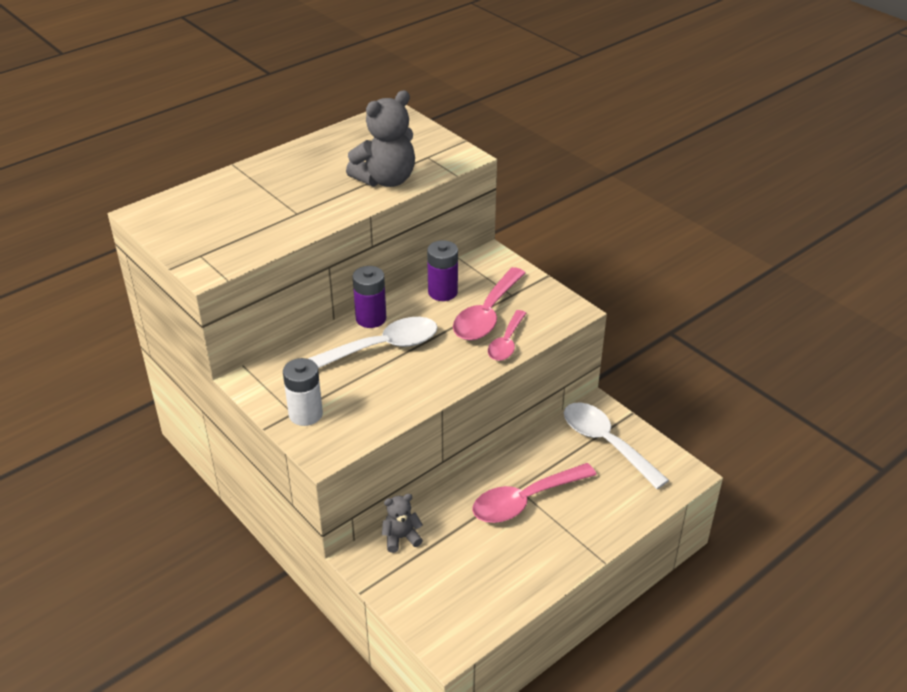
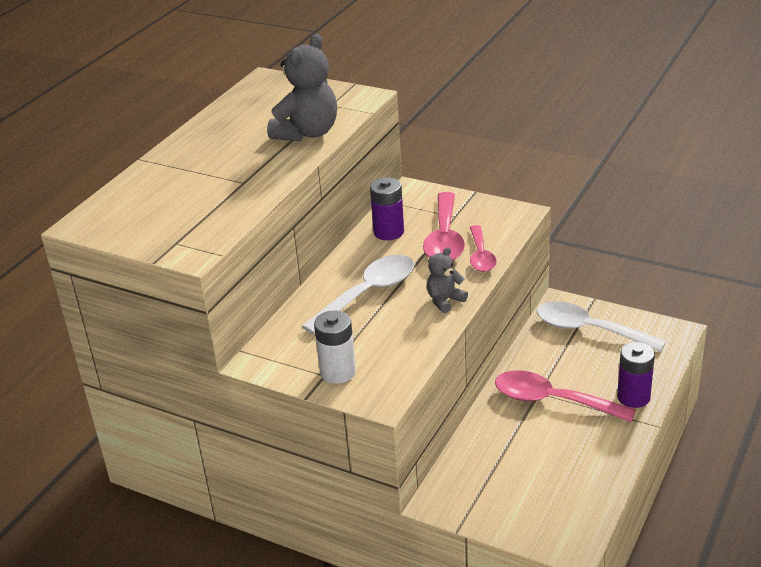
camera: 20 degrees left, 5 degrees down
(371, 318) = (337, 273): purple battery -> purple battery (633, 397)
(401, 538) = (461, 470): grey teddy bear -> grey teddy bear (445, 300)
(525, 501) = (552, 400): pink spoon -> pink spoon turned 75 degrees clockwise

